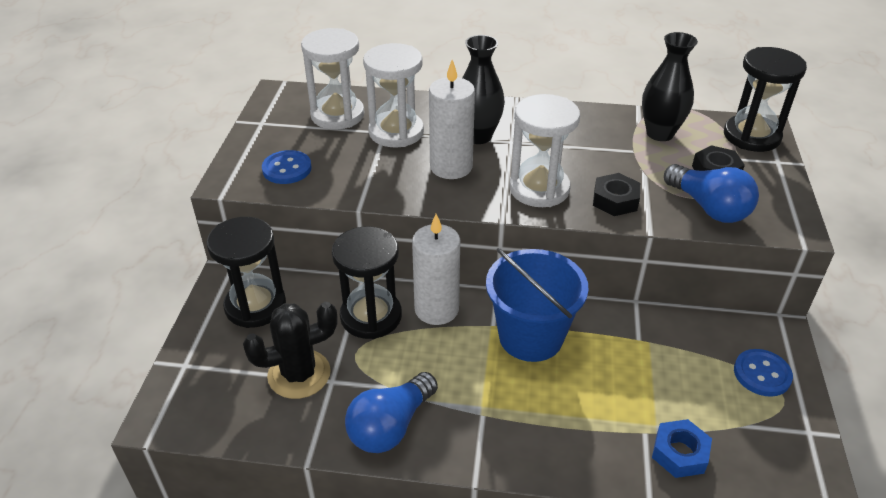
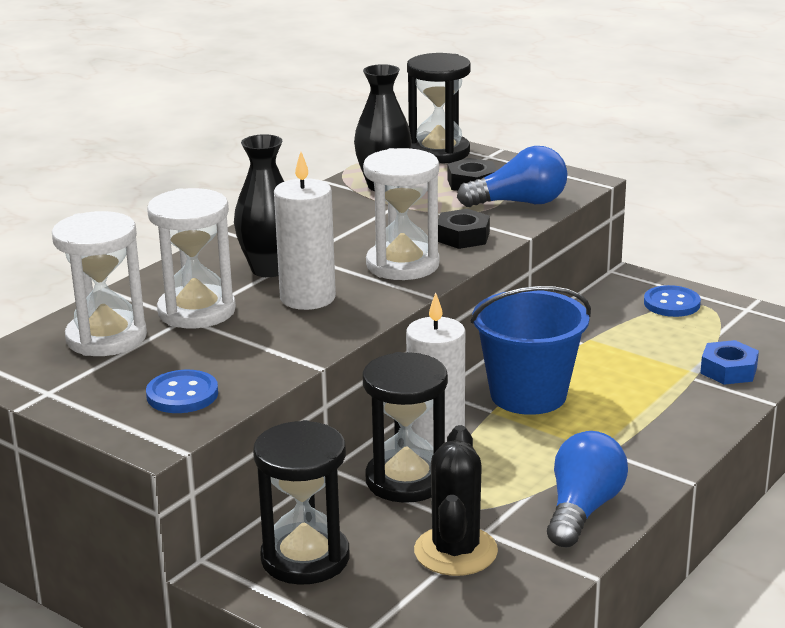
camera: 60 degrees left, 15 degrees down
(391, 426) = (582, 509): blue light bulb -> blue light bulb turned 135 degrees counterclockwise

